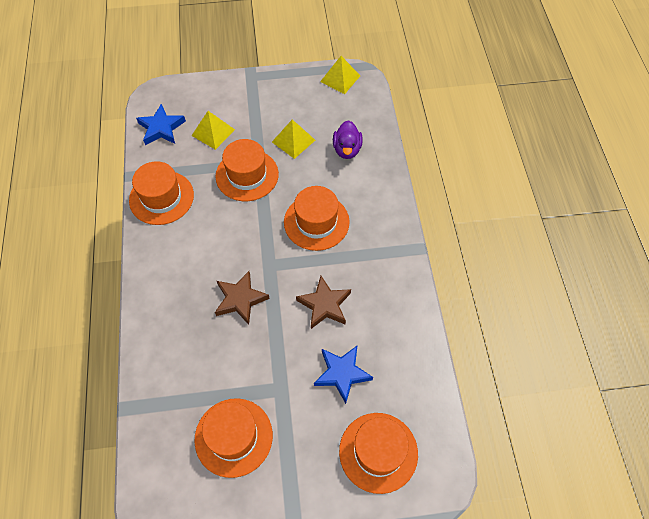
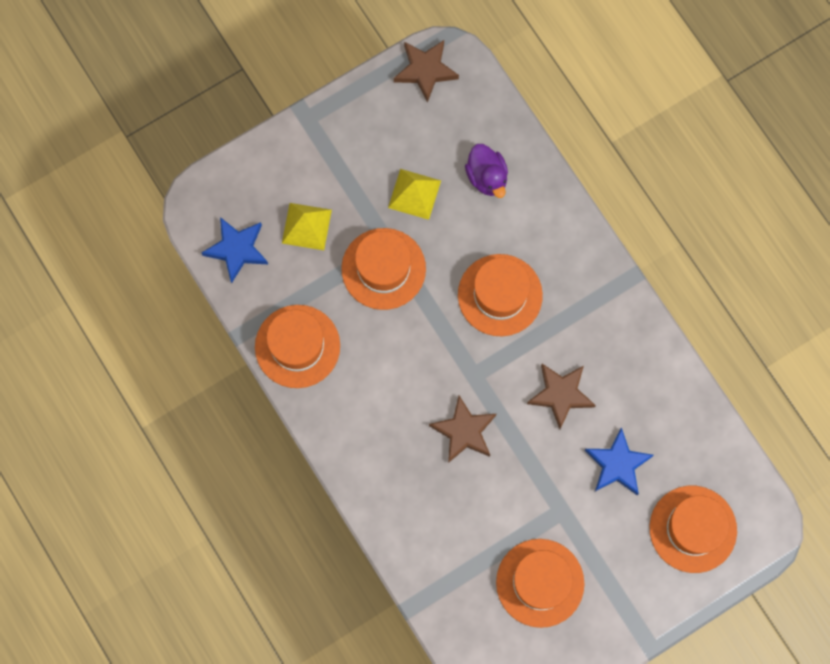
camera: 25 degrees left, 15 degrees up
(340, 78) = (425, 70): yellow pyramid -> brown star

